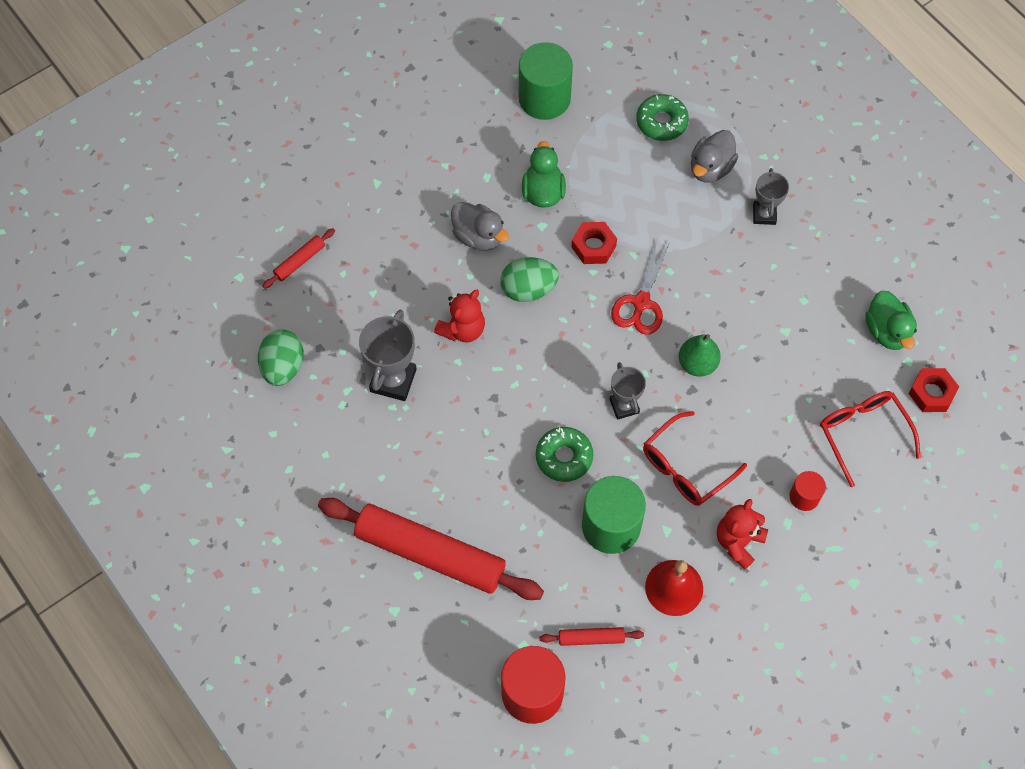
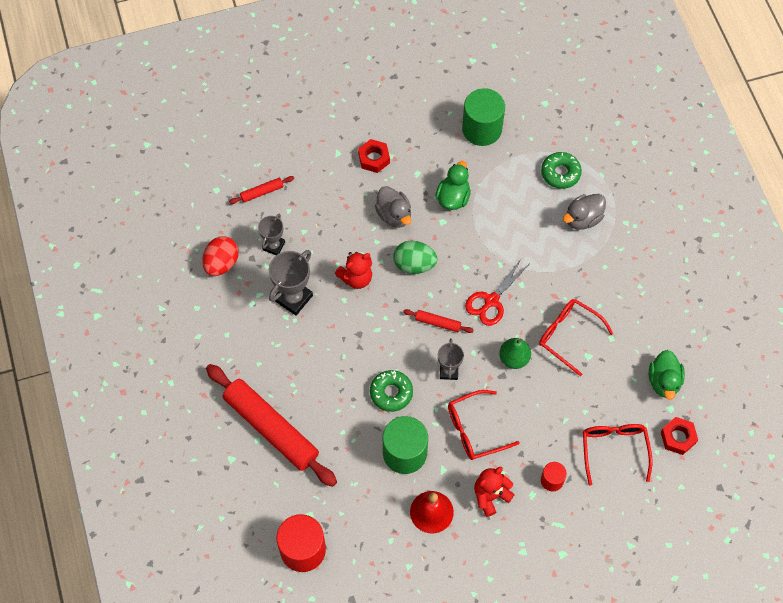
camera: 20 degrees right, 0 degrees up
(283, 367) = (221, 263): green egg -> red egg
(591, 638) = (359, 526): red rolling pin -> red rolling pin (438, 323)
(593, 246) = (473, 249): red nut -> red nut (374, 158)
(752, 314) = (569, 336): none -> red glasses
(764, 214) = (608, 265): grey trophy -> grey trophy (274, 246)

